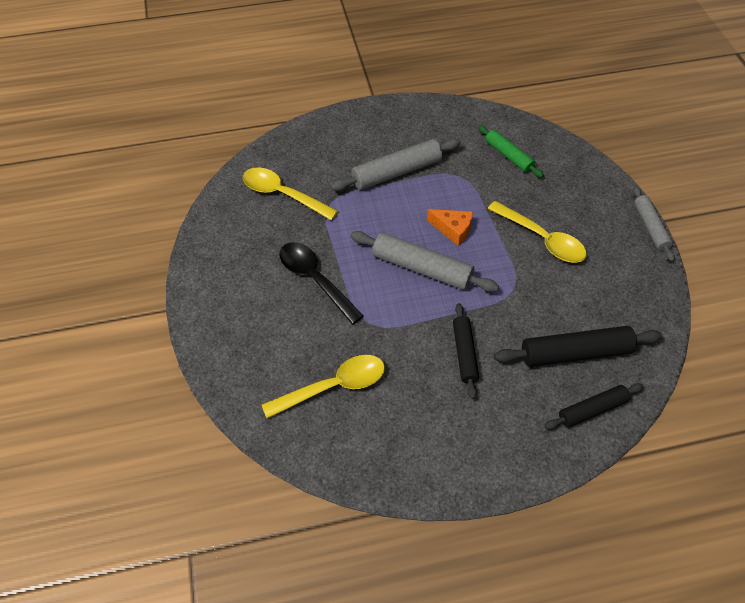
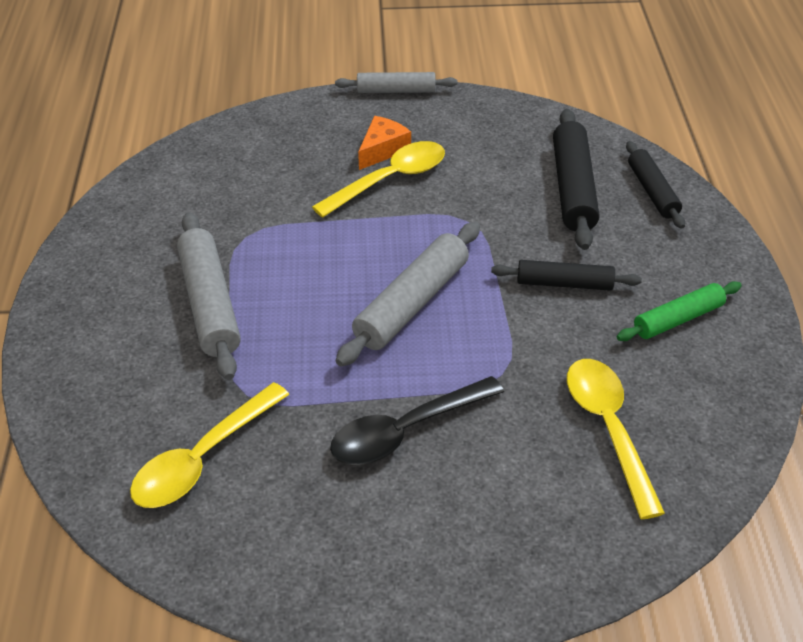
camera: 80 degrees left, 10 degrees down
(453, 229) = (348, 260): orange cheese -> orange cheese (382, 150)
(508, 156) = (226, 181): green rolling pin -> green rolling pin (678, 319)

